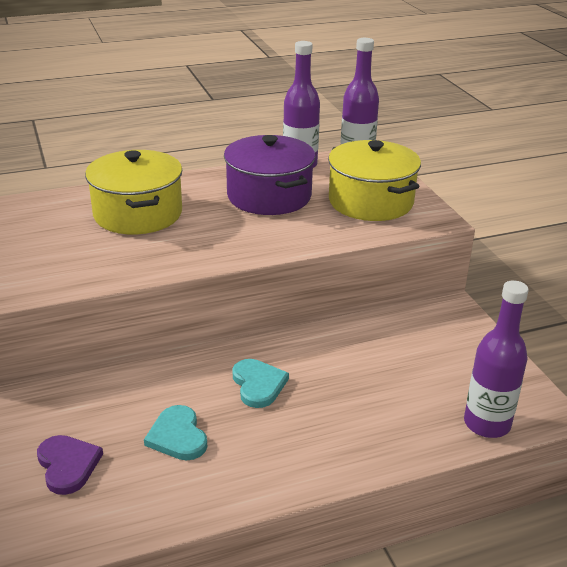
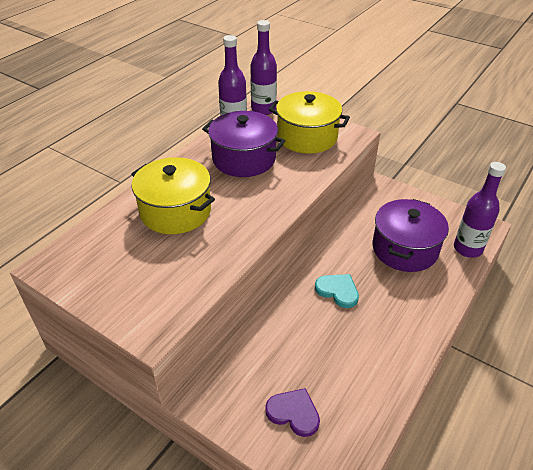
camera: 35 degrees left, 10 degrees up
(177, 436) = (333, 351): turquoise heart -> none
(397, 384) = (405, 249): none -> purple pot

